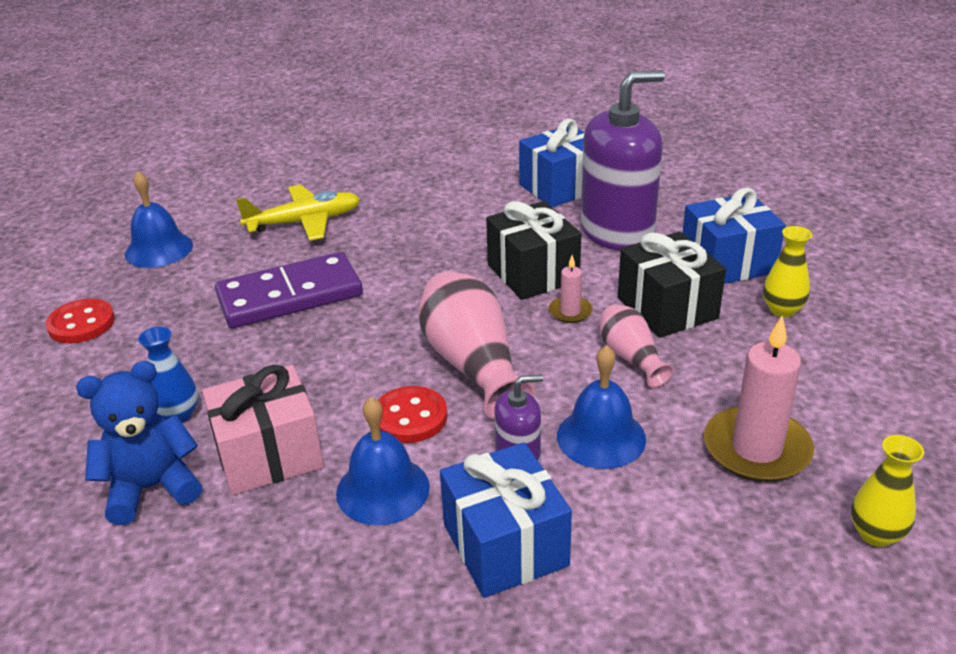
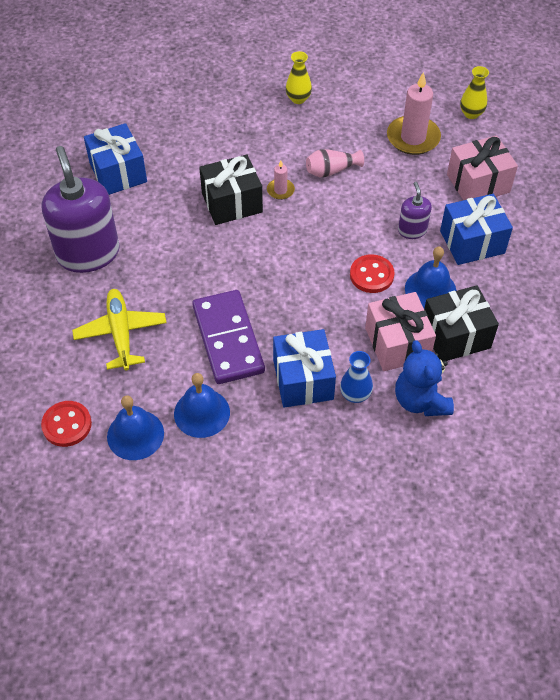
camera: 85 degrees left, 20 degrees up
(81, 324) = (236, 473): red button -> red button (67, 425)
(472, 364) = (326, 242): pink vase -> none
(601, 437) = (398, 194): blue bell -> blue bell (202, 413)
(617, 232) = (191, 153): purple soap dispenser -> purple soap dispenser (88, 253)
(667, 308) = (286, 146): black gift -> black gift (455, 336)
(669, 550) = (478, 183): none -> pink gift
(727, 263) = (243, 109): blue gift -> blue gift (303, 380)

